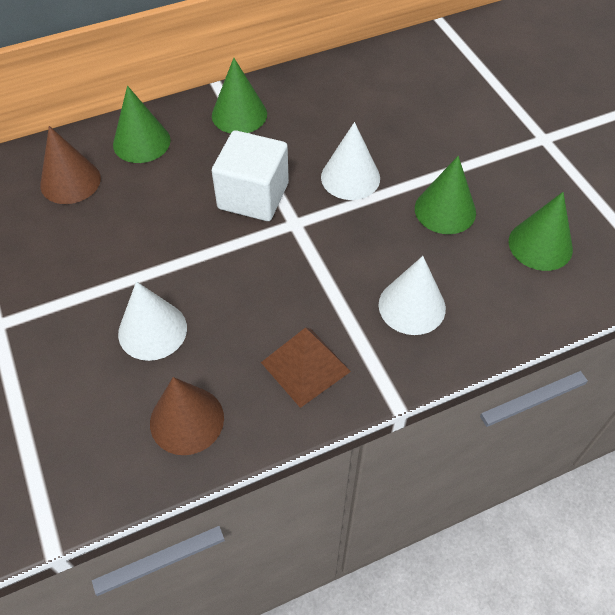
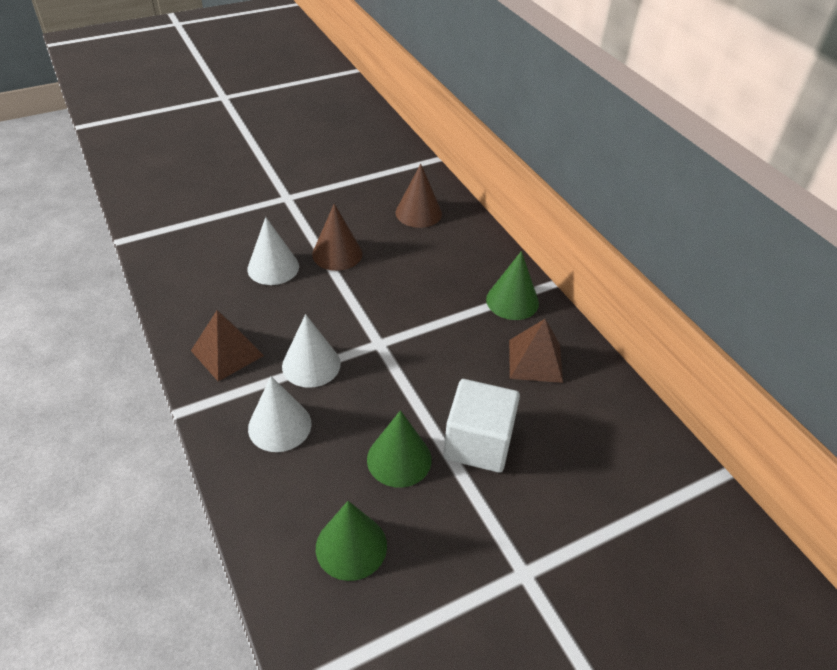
camera: 85 degrees right, 10 degrees down
(141, 142) = (466, 245): green cone -> none
(187, 420) = (194, 290): brown cone -> brown cone (337, 254)
(253, 196) = (410, 315): white cube -> white cube (478, 443)
(323, 107) = (535, 360): none -> brown pyramid
(350, 177) = (438, 382): white cone -> white cone (311, 365)

